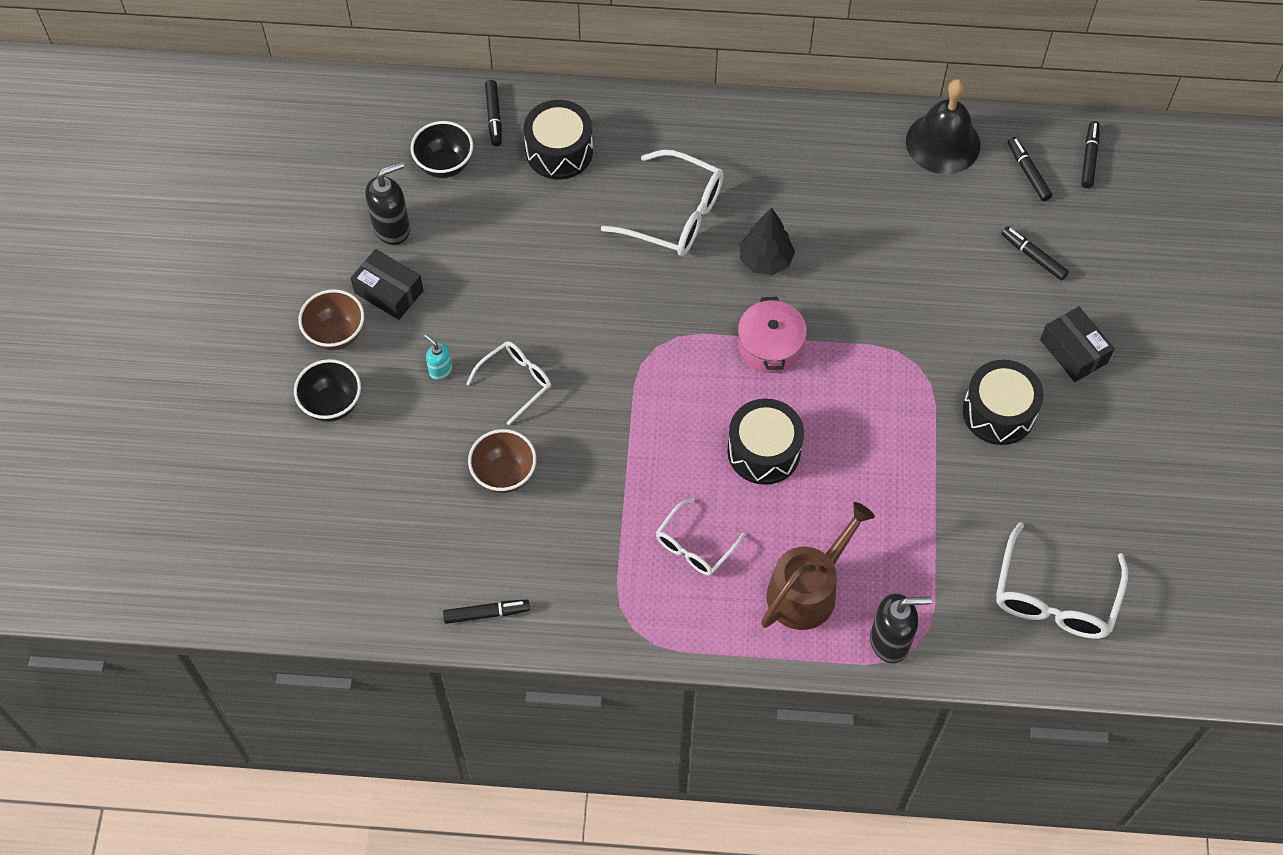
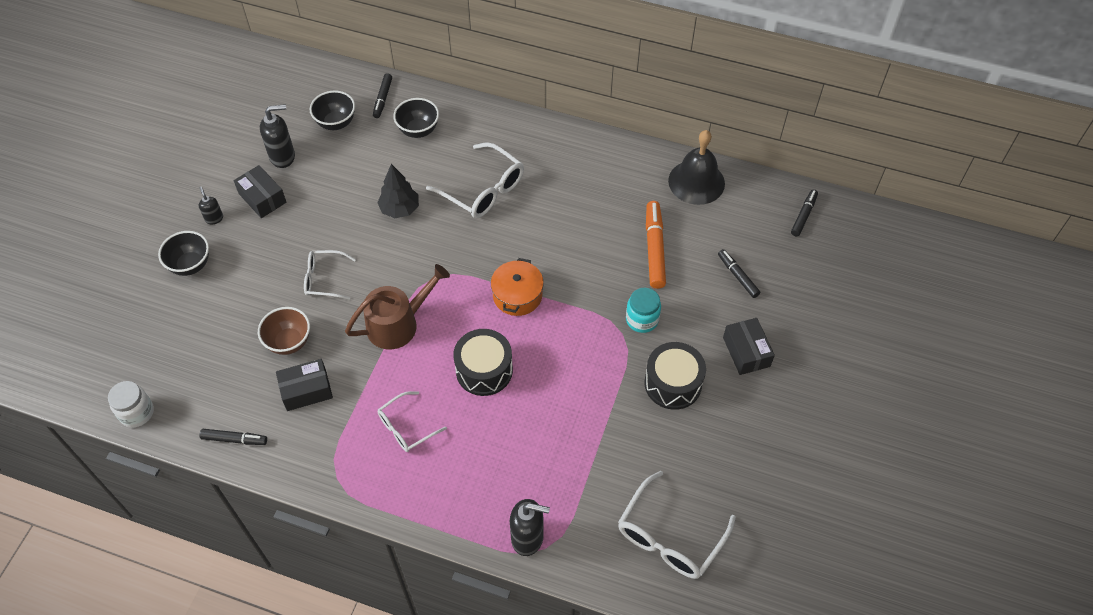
camera: 15 degrees right, 5 degrees down
(336, 334) = (214, 218): brown bowl -> black soap dispenser
(347, 611) = (137, 412): none -> white jar
(440, 370) = (275, 259): turquoise soap dispenser -> none
(516, 382) = (324, 279): white glasses -> white glasses turned 150 degrees counterclockwise
(552, 530) = (306, 390): none -> black box
(559, 151) = (418, 130): black drum -> black bowl
(765, 260) = (536, 235): black tree -> black tree (400, 209)
(770, 345) = (517, 295): pink pot -> orange pot
(807, 590) = (478, 482): brown watering can -> brown watering can (398, 324)
(920, 244) = (654, 249): none -> orange marker
(935, 340) = (642, 320): none -> turquoise jar
(1028, 172) = (753, 215): black marker -> none

